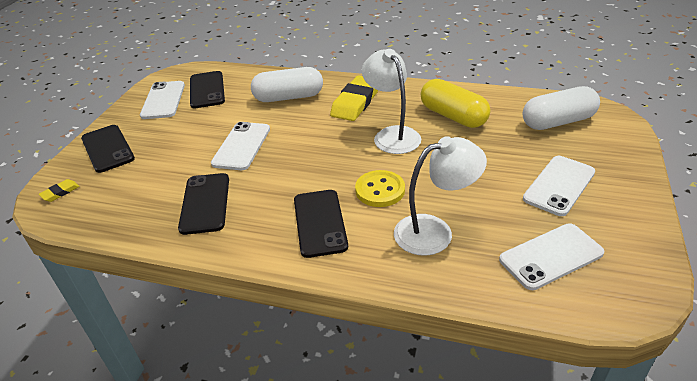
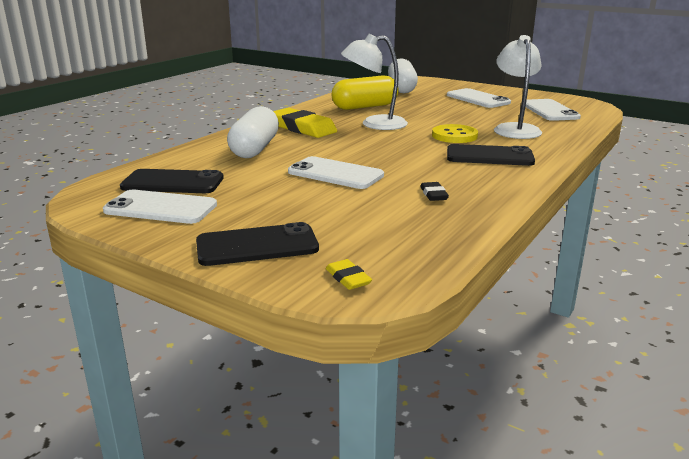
camera: 75 degrees left, 15 degrees down
(205, 203) = (433, 194): black phone -> black eraser

